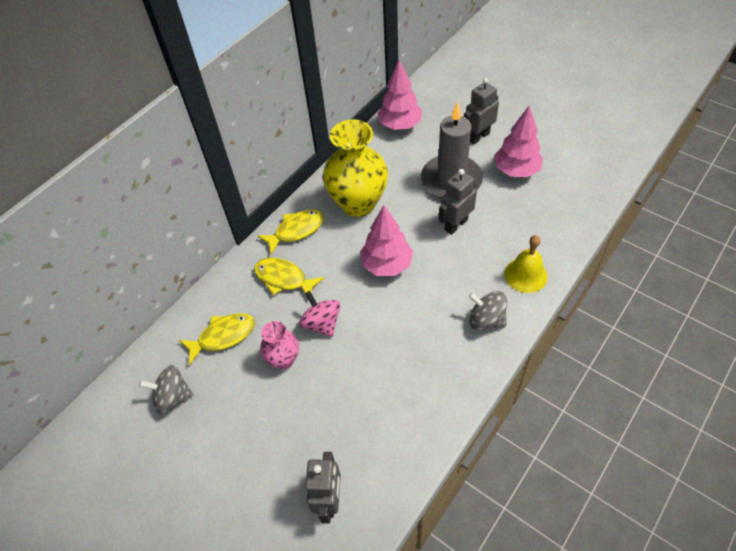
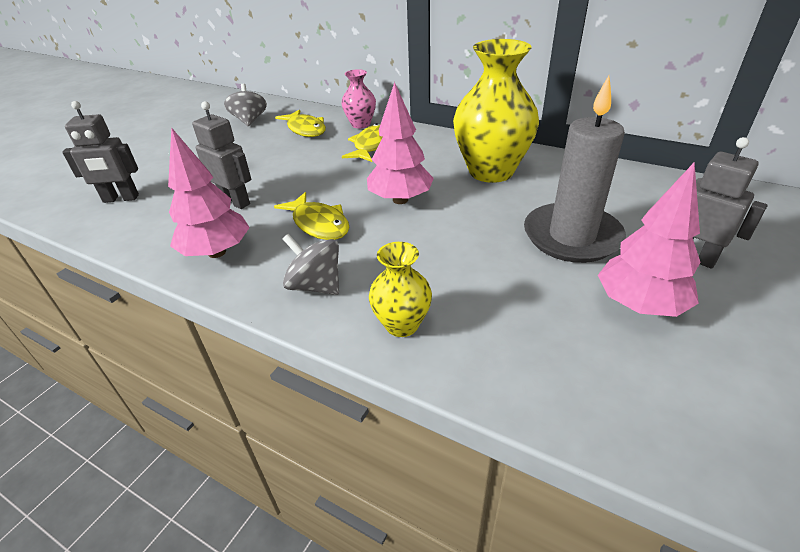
camera: 80 degrees right, 15 degrees down
(283, 359) = (276, 158): pink vase -> pink vase (360, 124)
(296, 230) = (436, 143): yellow fish -> yellow fish (318, 224)
(321, 323) = (317, 171): pink spinning top -> none
(400, 125) = (654, 184): pink tree -> pink tree (217, 252)
(455, 225) = (483, 247): grey robot -> grey robot (235, 202)
(486, 320) = (315, 285): grey spinning top -> grey spinning top turned 75 degrees counterclockwise
(525, 275) = (402, 324): yellow bell -> yellow vase

